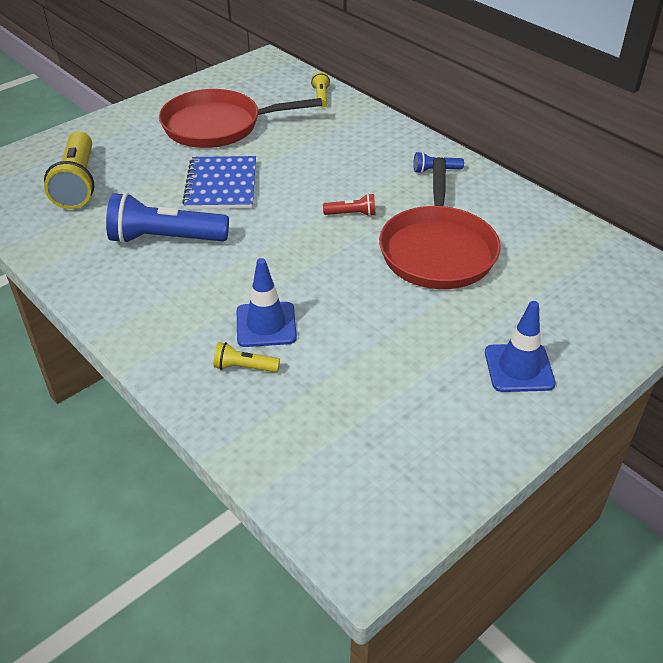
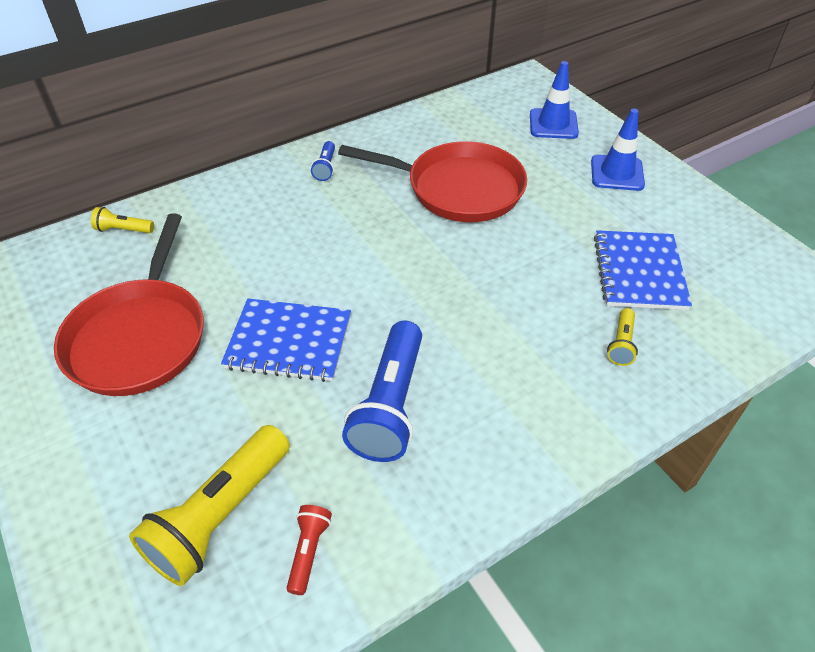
camera: 80 degrees left, 5 degrees up
(77, 183) = (220, 516): yellow flashlight -> yellow flashlight turned 120 degrees clockwise
(266, 325) = (558, 322): blue traffic cone -> blue traffic cone (553, 124)
(349, 383) = (639, 272): none -> blue notebook
(352, 214) = (384, 236): red flashlight -> red flashlight (309, 551)

